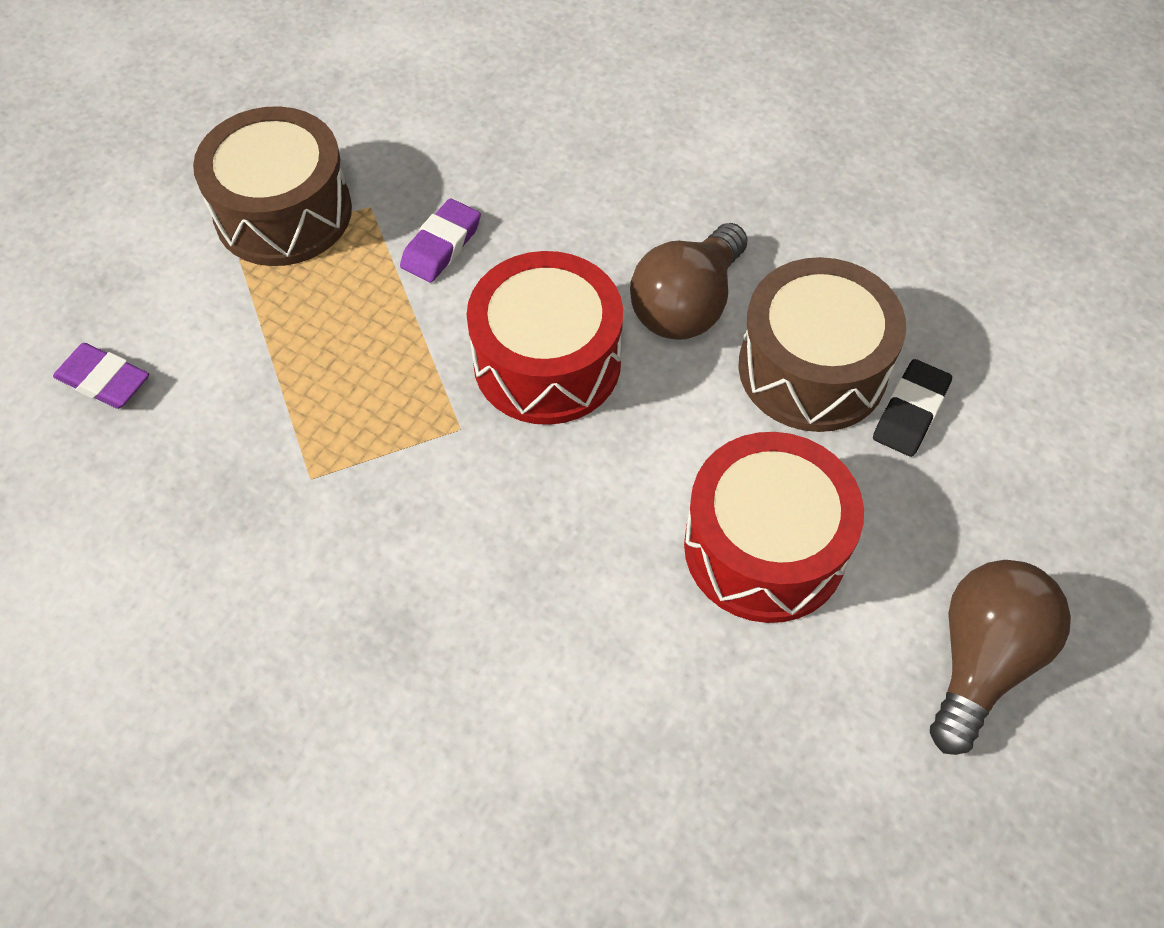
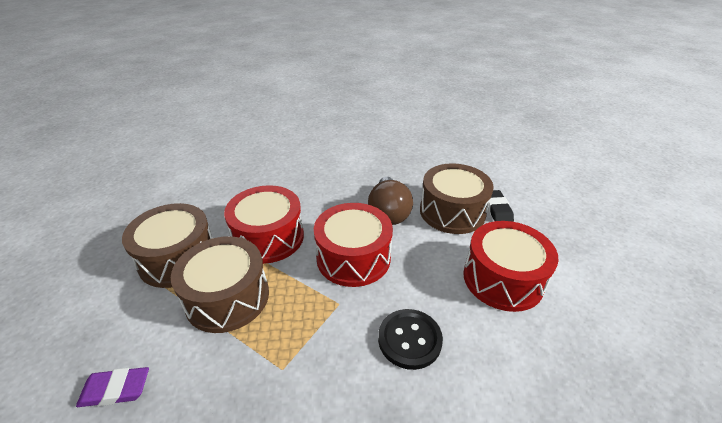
camera: 35 degrees left, 20 degrees down
(311, 323) = (227, 297): none -> brown drum
(441, 245) = (268, 237): purple eraser -> red drum
(514, 547) = (409, 339): none -> black button
(982, 660) = (610, 273): brown light bulb -> none

